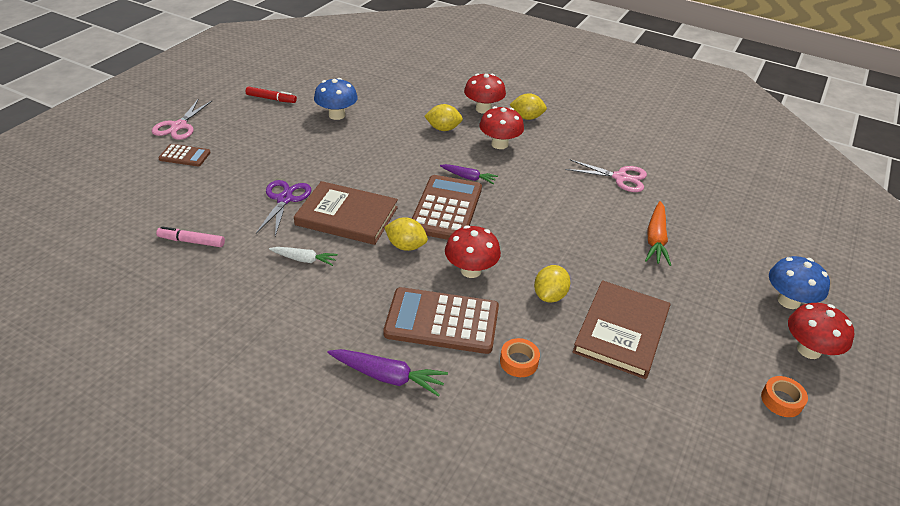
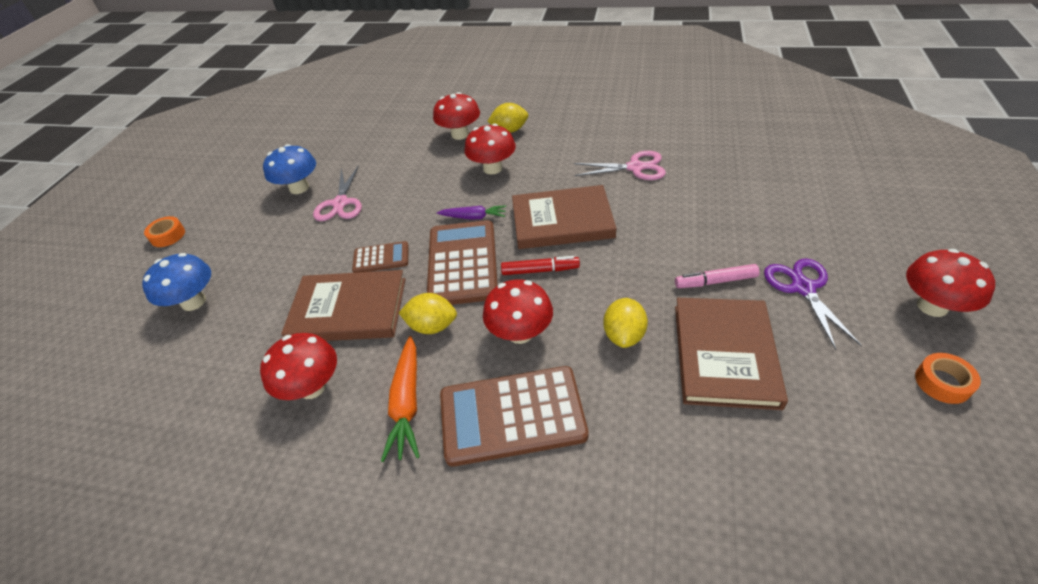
camera: 10 degrees left, 5 degrees up
(179, 126) = (110, 257): pink scissors -> pink scissors (340, 203)
(185, 156) = (124, 293): brown calculator -> brown calculator (381, 258)
(192, 241) = (157, 410): pink marker -> pink marker (715, 281)
(271, 99) = (216, 191): red marker -> red marker (540, 270)
(284, 199) = (265, 312): purple scissors -> purple scissors (803, 288)
(304, 259) = (312, 387): white carrot -> red mushroom
(388, 377) = (473, 525): purple carrot -> none
(443, 129) = (424, 169): yellow lemon -> none
(519, 362) = (627, 440): orange tape -> orange tape (168, 236)
(539, 201) = (562, 221): none -> brown book
(655, 239) = (705, 226): orange carrot -> orange carrot (407, 404)
(788, 301) = (878, 254): blue mushroom -> blue mushroom (193, 302)

